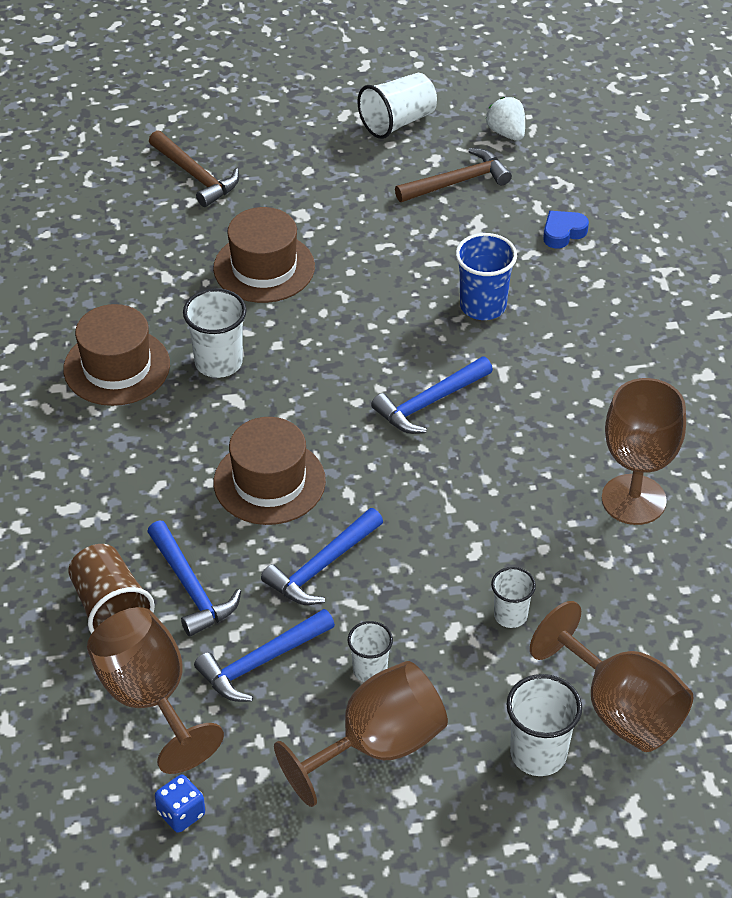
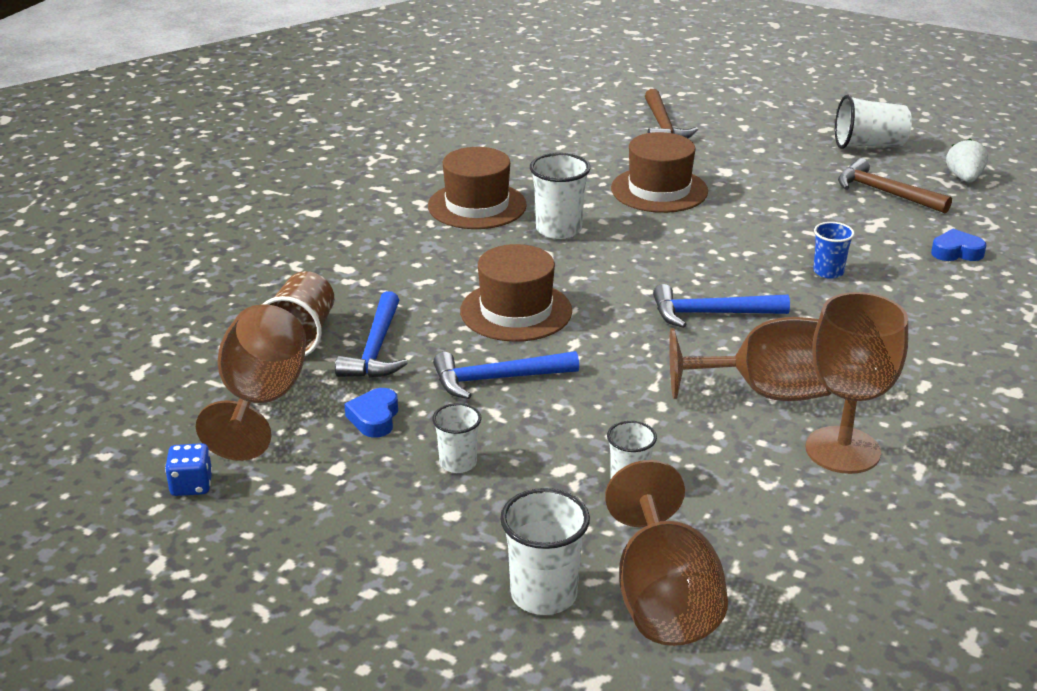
camera: 35 degrees right, 15 degrees down
(261, 662) = (374, 418): blue hammer -> blue heart
(377, 746) = (403, 518): brown goblet -> brown goblet (766, 393)
(457, 182) = (885, 193): brown hammer -> brown hammer turned 150 degrees counterclockwise
(483, 306) = (828, 272): blue cup -> blue cup, size x0.63

